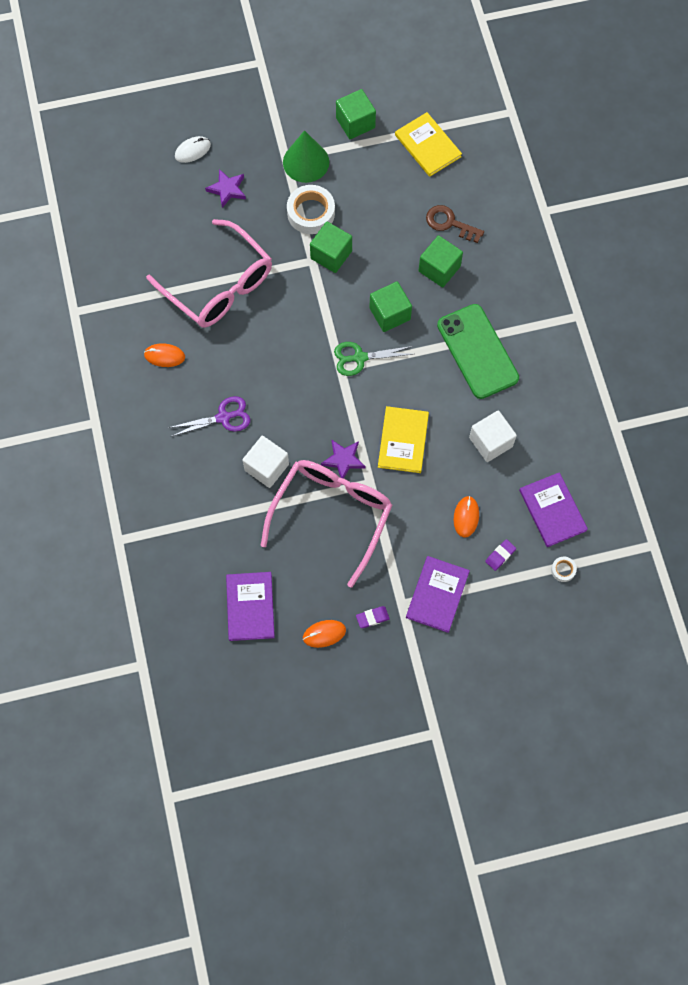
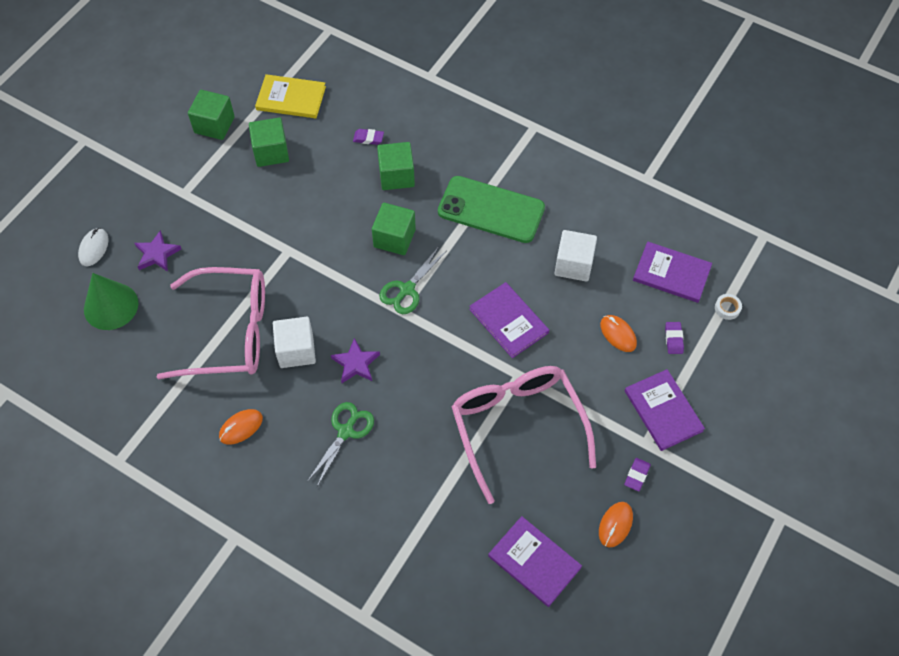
camera: 45 degrees left, 10 degrees down
(223, 417) = (346, 431): purple scissors -> green scissors
(266, 467) = (424, 438): white cube -> white cube (296, 350)
(306, 162) = (203, 183): green cone -> green cone (111, 306)
(311, 213) = (249, 216): white tape -> none
(331, 255) = (299, 233): green cube -> green cube (271, 152)
(343, 460) = (479, 376): purple star -> purple star (355, 363)
(403, 440) = (509, 321): yellow book -> purple book
(449, 223) = (368, 138): brown key -> purple eraser

